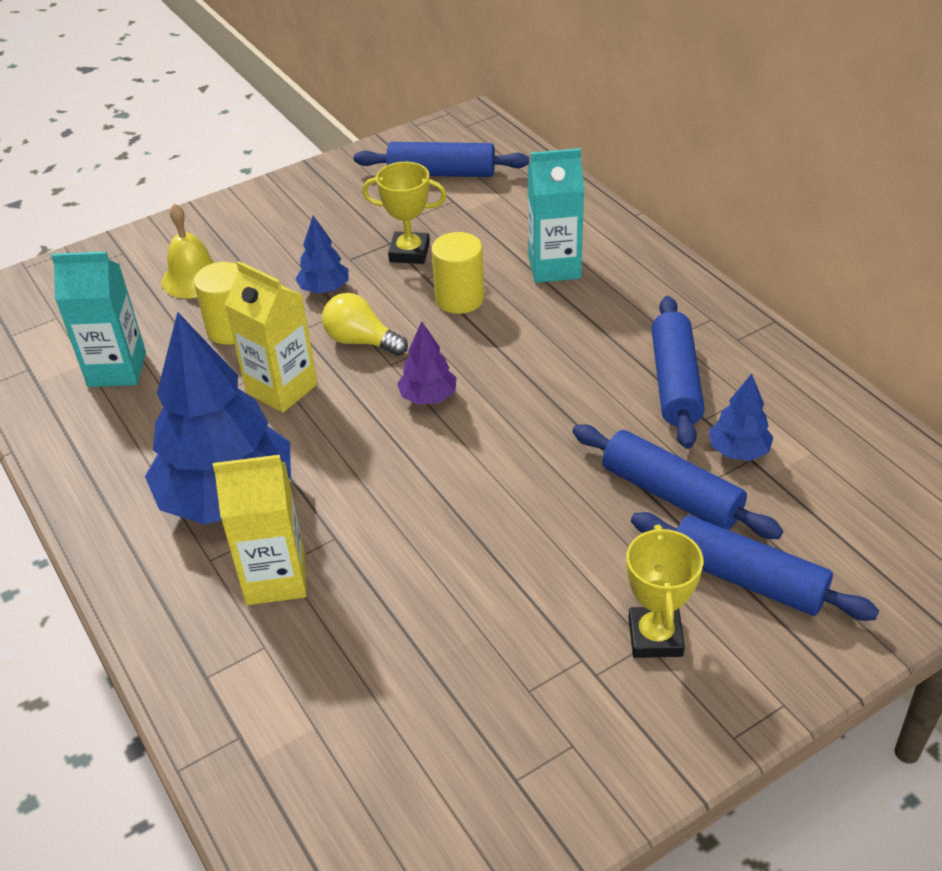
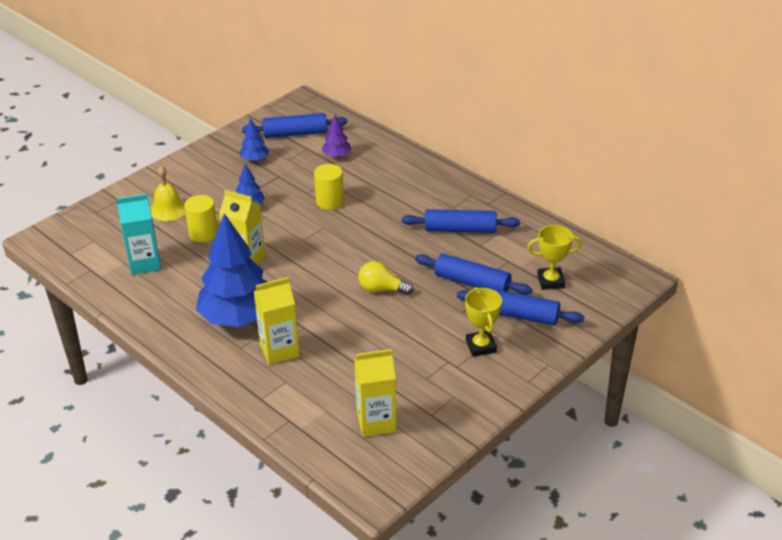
camera: 15 degrees left, 5 degrees down
(361, 341) = (282, 231): yellow light bulb -> yellow light bulb (381, 289)
(402, 775) = (376, 422): none -> yellow carton
(409, 252) = (292, 180): yellow trophy -> yellow trophy (550, 281)
(428, 397) = (330, 254): purple tree -> purple tree (337, 156)
(554, 267) = (378, 178): turquoise carton -> none
(675, 382) = (460, 229): blue rolling pin -> blue rolling pin turned 75 degrees counterclockwise
(738, 451) = (501, 258): blue tree -> blue tree (255, 159)

